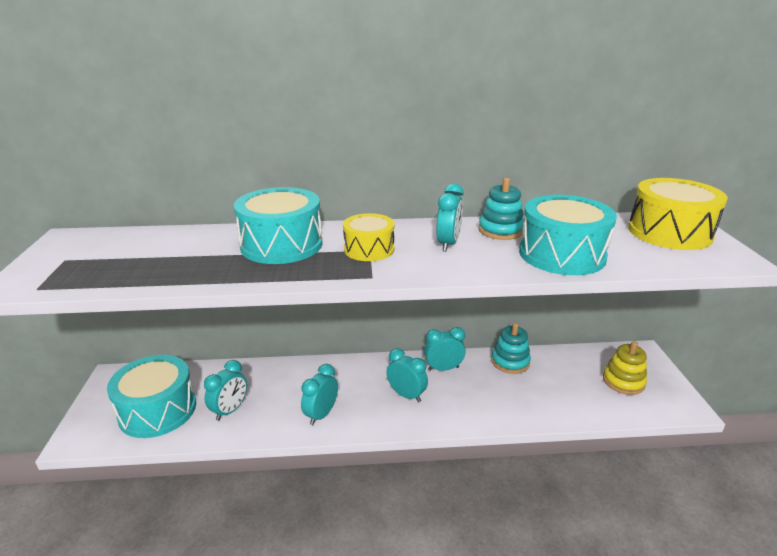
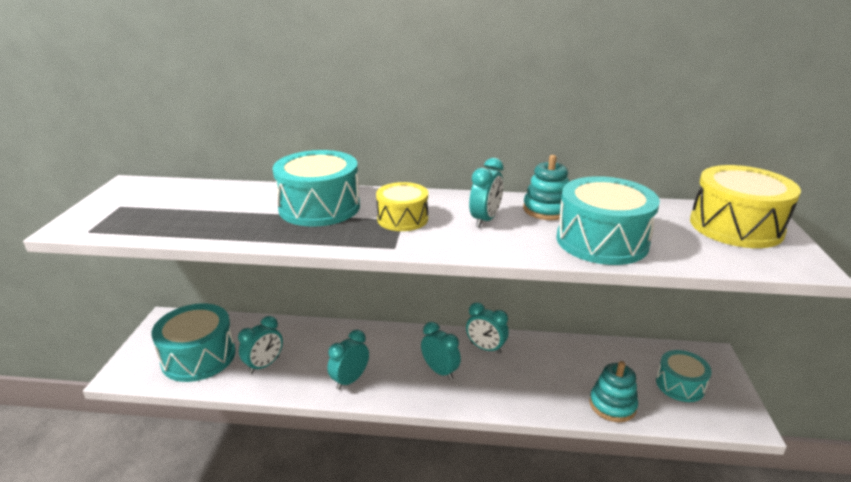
camera: 10 degrees right, 0 degrees up
(443, 368) = (485, 348): turquoise clock -> turquoise clock turned 150 degrees counterclockwise
(510, 362) = (559, 349): turquoise stacking toy -> turquoise stacking toy (612, 405)
(623, 381) = (680, 385): yellow stacking toy -> turquoise drum

